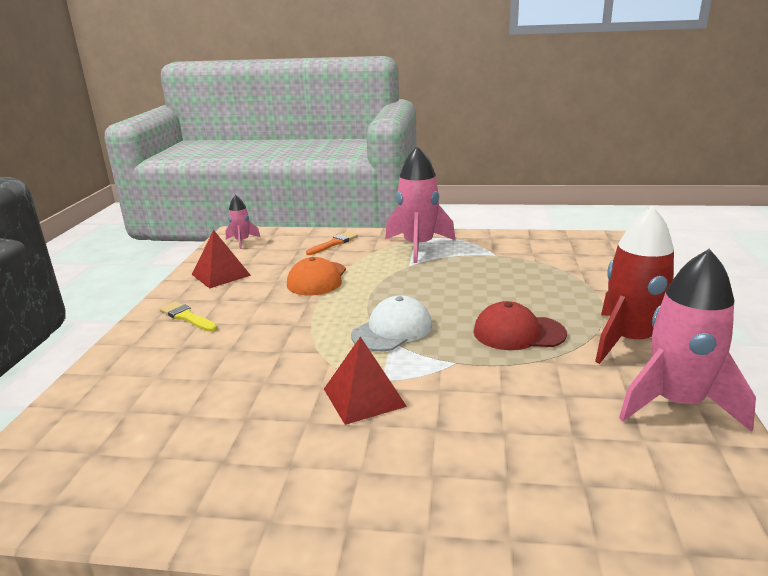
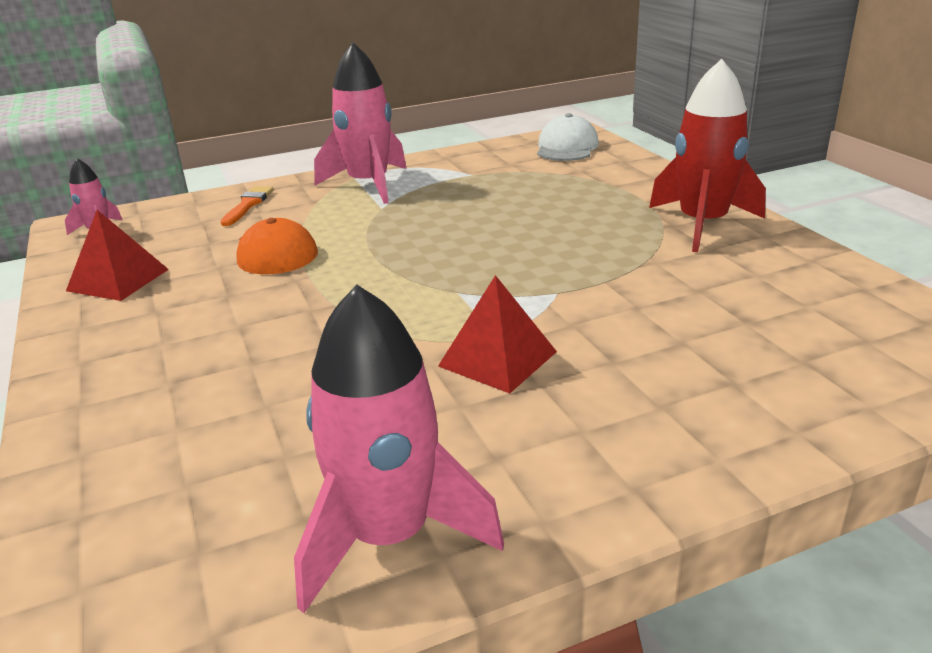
camera: 30 degrees left, 5 degrees up
(187, 317) = (131, 345): yellow brush -> none
(392, 330) = (445, 280): white cap -> white cap (567, 147)
(518, 333) = (588, 245): red cap -> none
(676, 403) = (799, 266): pink rocket -> pink rocket (389, 536)

